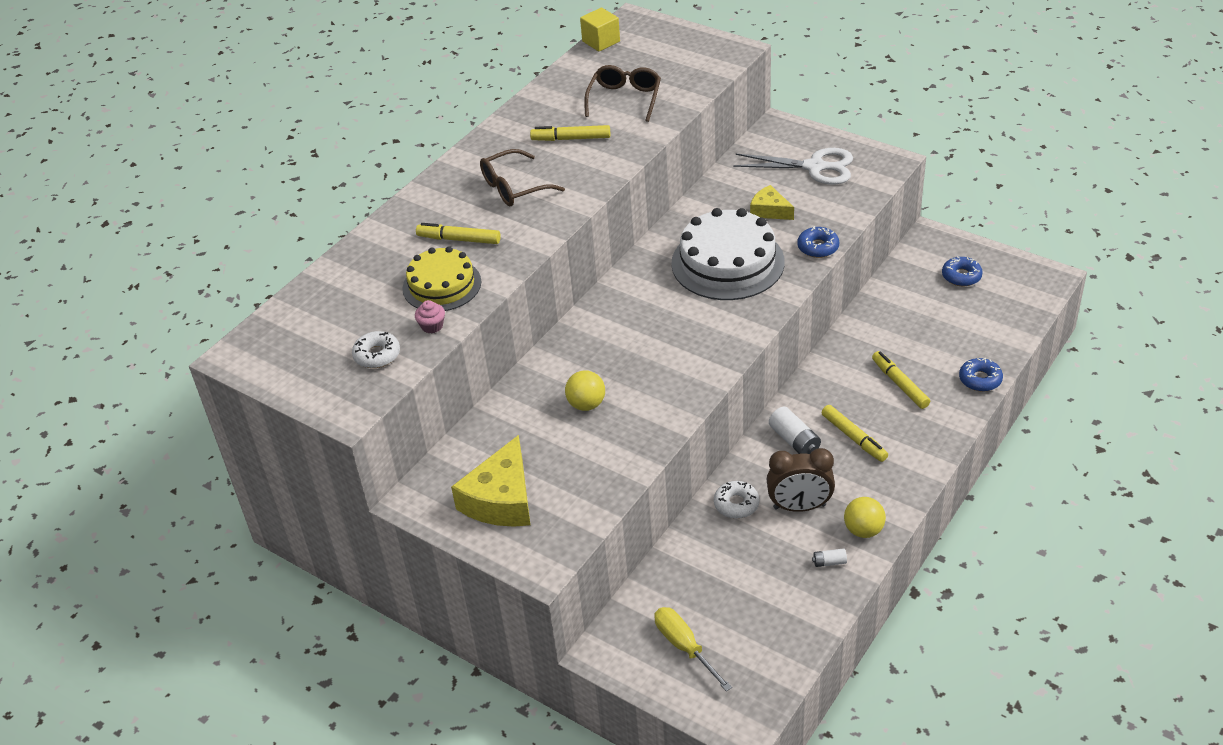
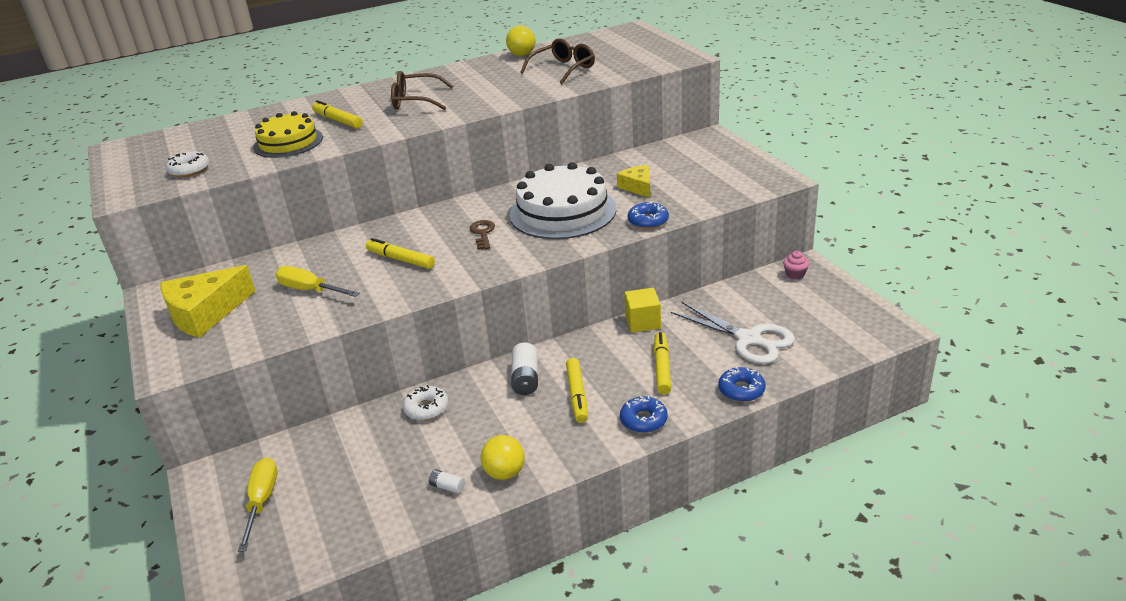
camera: 30 degrees right, 10 degrees down
(432, 326) = (246, 163): pink cupcake -> pink cupcake (795, 274)
(571, 139) = (494, 83): yellow marker -> yellow marker (401, 259)
(578, 435) = (310, 290): none -> yellow screwdriver
(586, 404) = (342, 272): yellow ball -> yellow ball (522, 55)
(601, 41) = (592, 36): yellow cube -> yellow cube (643, 322)
(677, 313) = (483, 233): none -> brown key
(799, 507) = (473, 431): brown clock -> none
(814, 167) = (709, 168): white scissors -> white scissors (748, 339)
(961, 276) = (805, 303): blue donut -> blue donut (643, 420)

